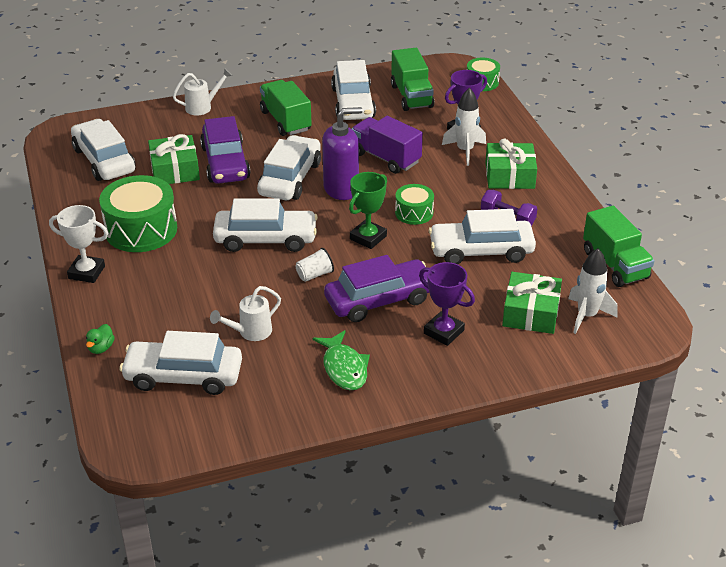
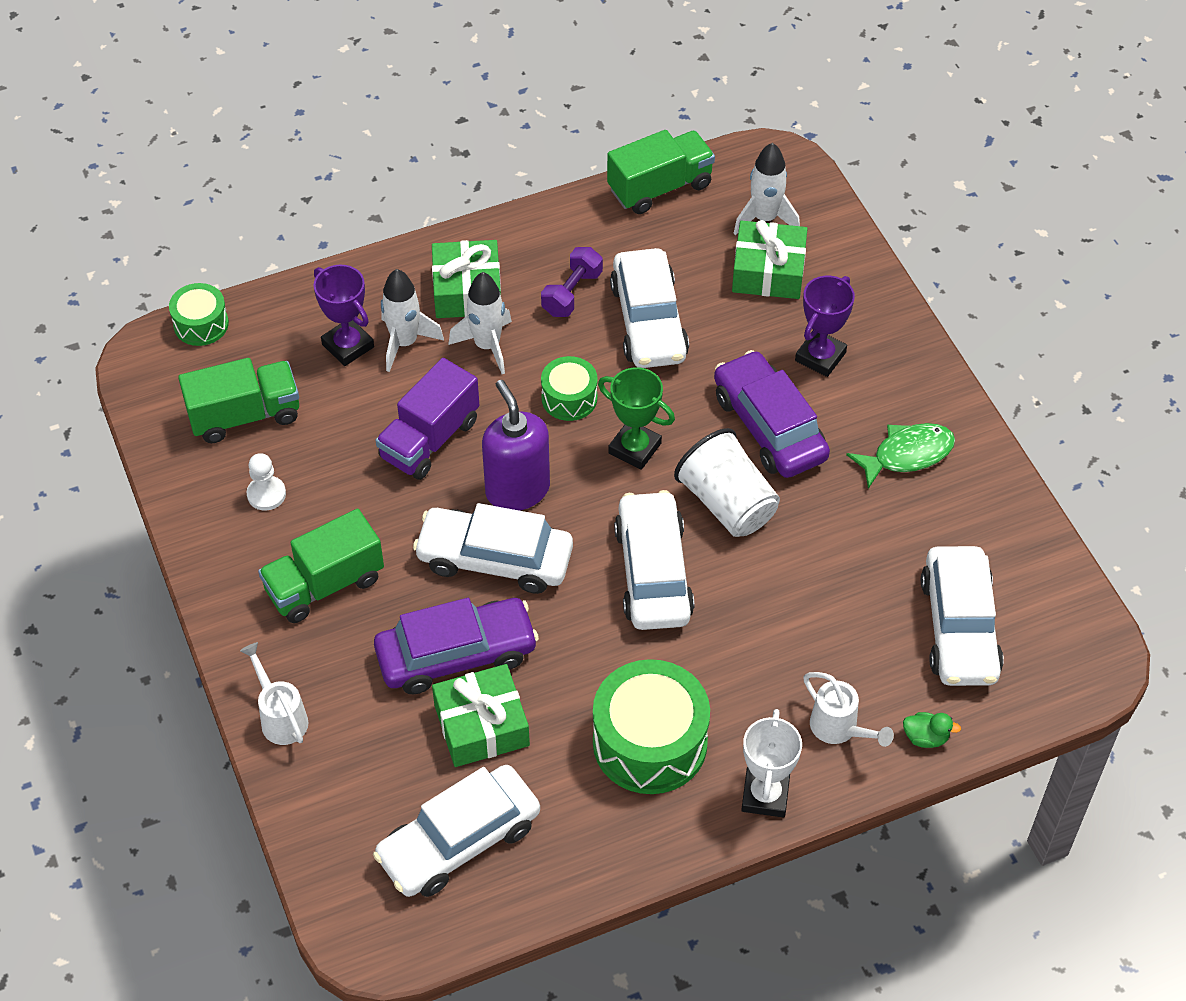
camera: 95 degrees left, 15 degrees up
(250, 332) = (860, 564): white watering can -> white watering can (839, 729)
(314, 275) = (727, 503): white cup -> white cup, size x1.98
(353, 103) = (266, 494): white car -> white pawn
(461, 182) = (487, 346): none -> white rocket

